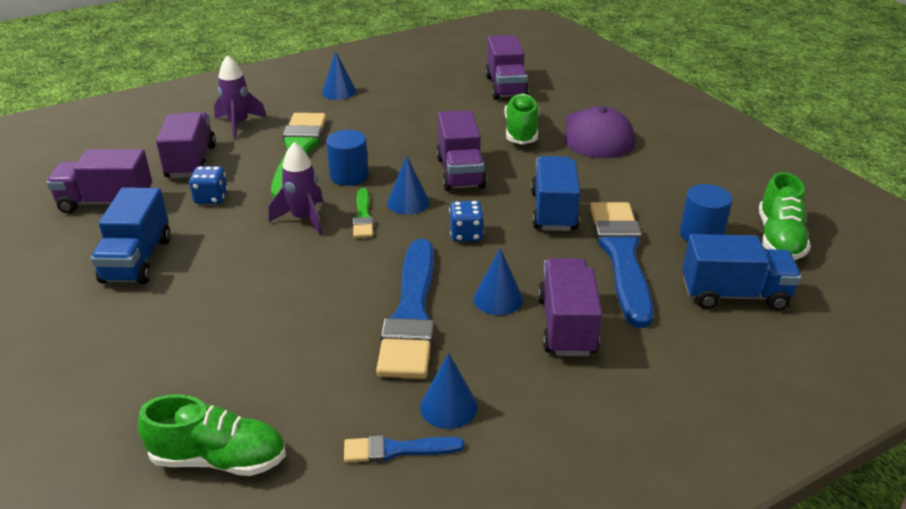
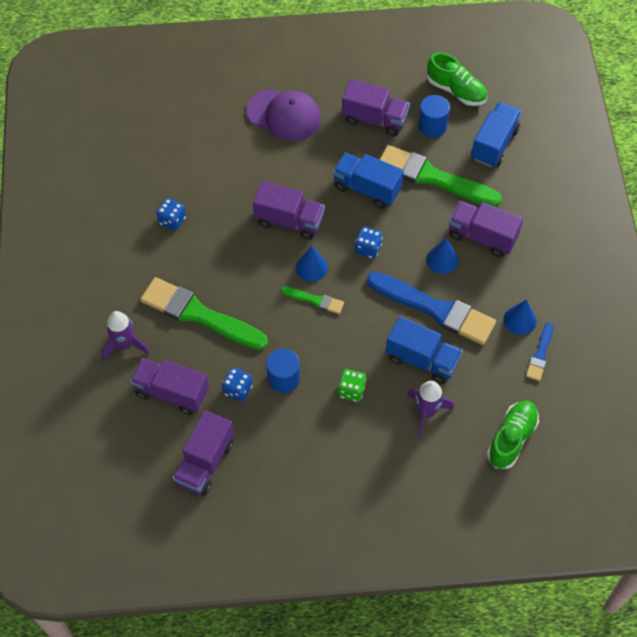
camera: 65 degrees left, 25 degrees up
(137, 260) = (298, 452): blue truck -> blue truck (422, 359)
(243, 277) = (351, 390): none -> green dice
(304, 219) = (299, 337): purple rocket -> purple rocket (426, 412)
(339, 92) = (108, 255): blue cone -> none
(349, 176) = (254, 291): blue cylinder -> blue cylinder (283, 378)
(404, 111) = (172, 220): none -> blue dice
(506, 87) = (173, 136): purple truck -> purple truck (374, 119)
(521, 131) = (252, 158): green shoe -> none
(621, 256) = (433, 177): blue brush -> green brush

